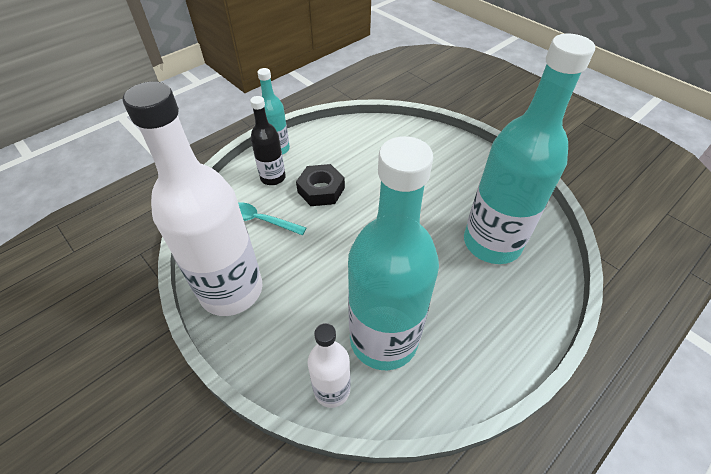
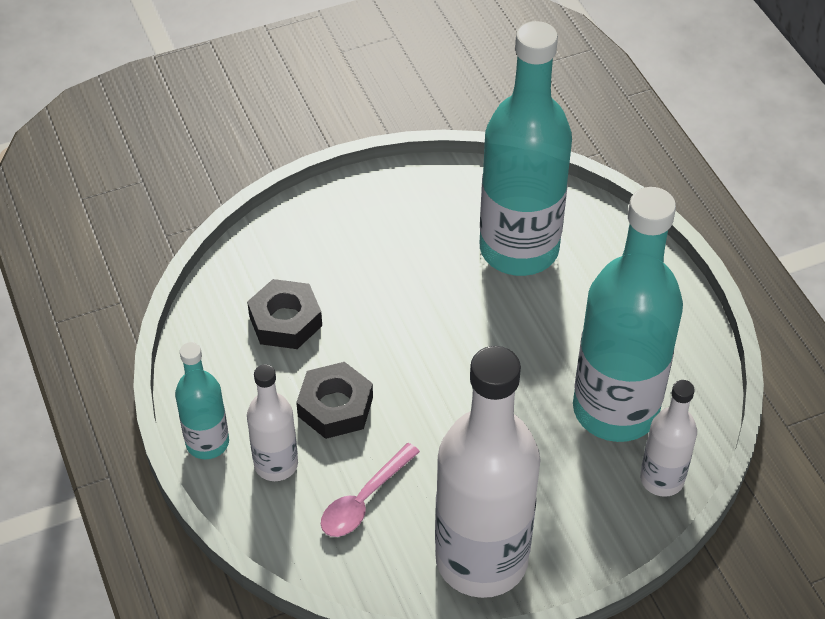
camera: 70 degrees left, 0 degrees up
(260, 220) = (364, 500): turquoise spoon -> pink spoon
(273, 177) = (276, 464): black bottle -> white bottle
(370, 154) = (285, 321): none -> black nut

